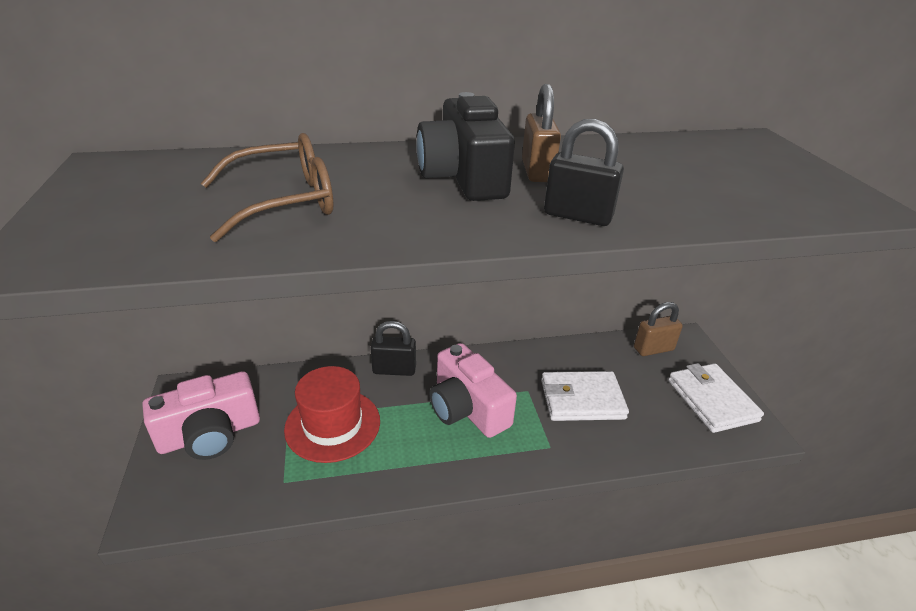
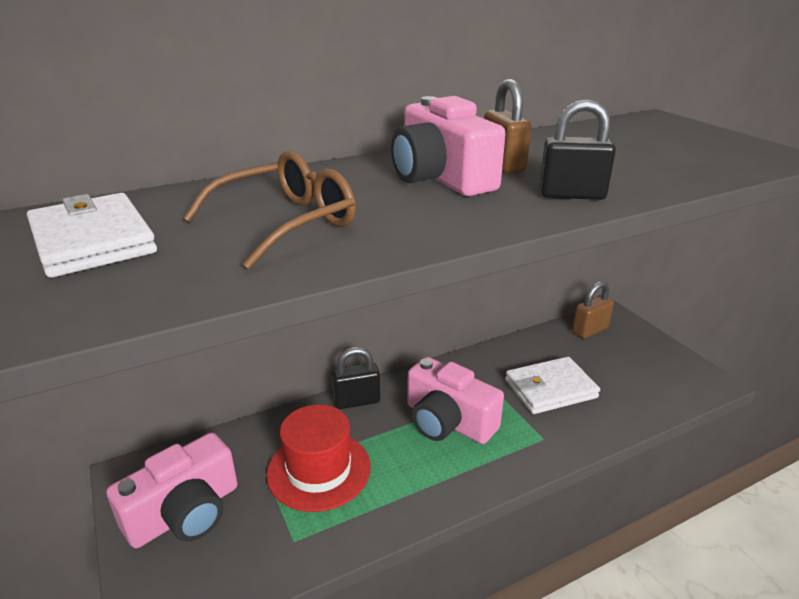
camera: 15 degrees left, 5 degrees down
(464, 176) = (441, 178): black camera -> pink camera
(711, 400) = (661, 364): white wallet -> white wallet (93, 241)

